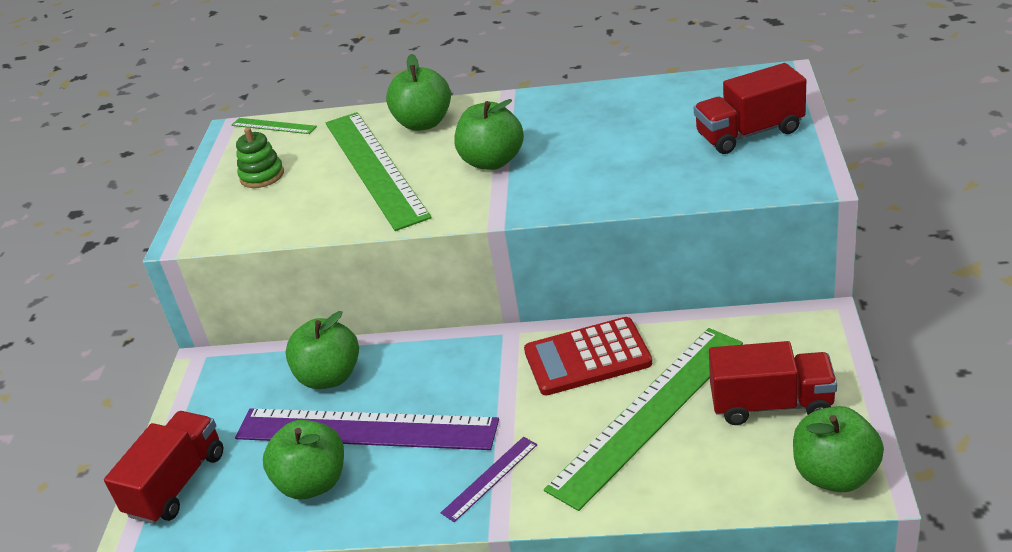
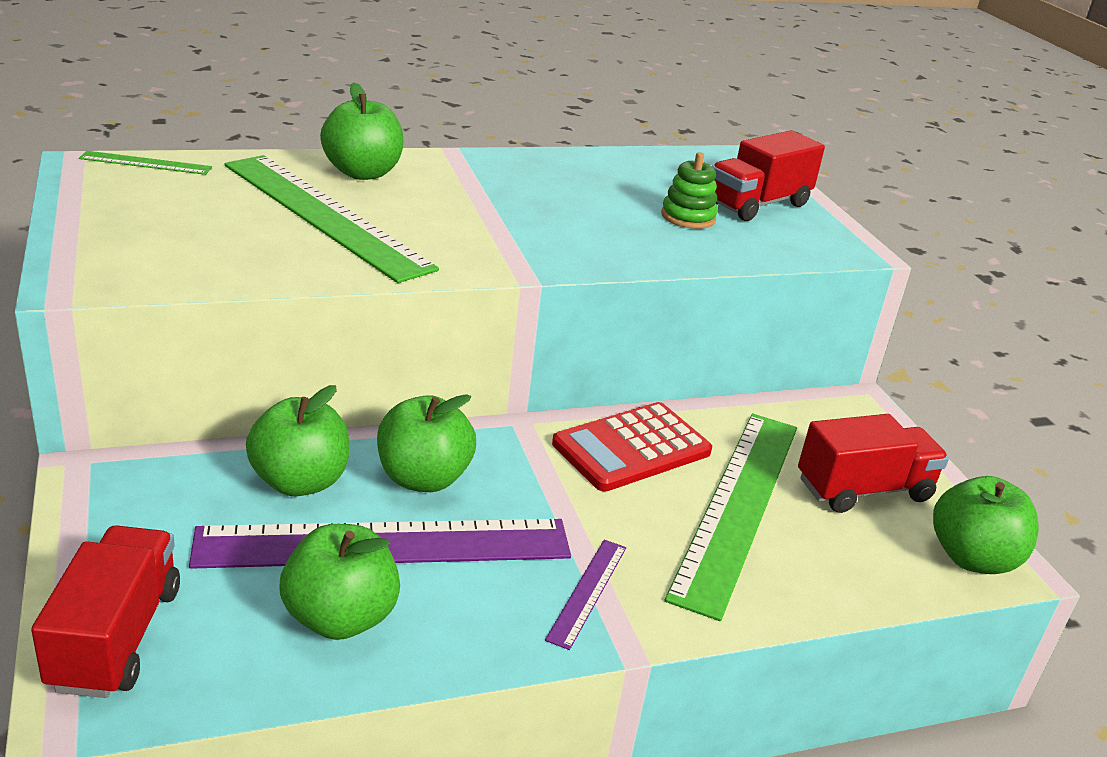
camera: 30 degrees left, 5 degrees down
(262, 176) = (161, 216): green stacking toy -> green stacking toy (688, 217)
(492, 161) = (479, 216): green apple -> green apple (423, 478)

